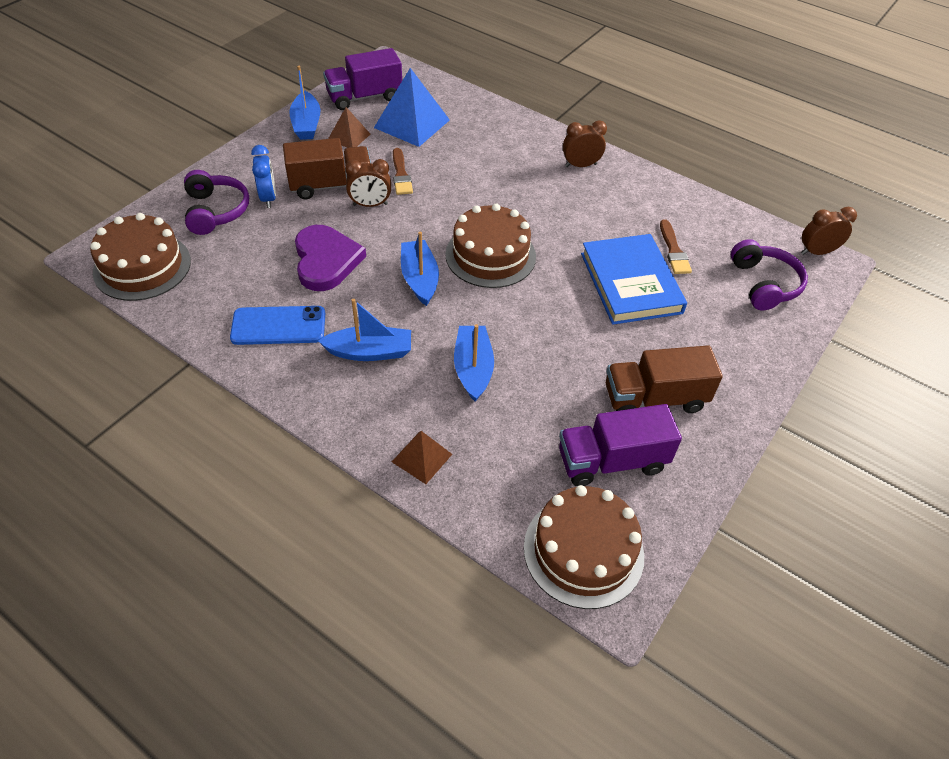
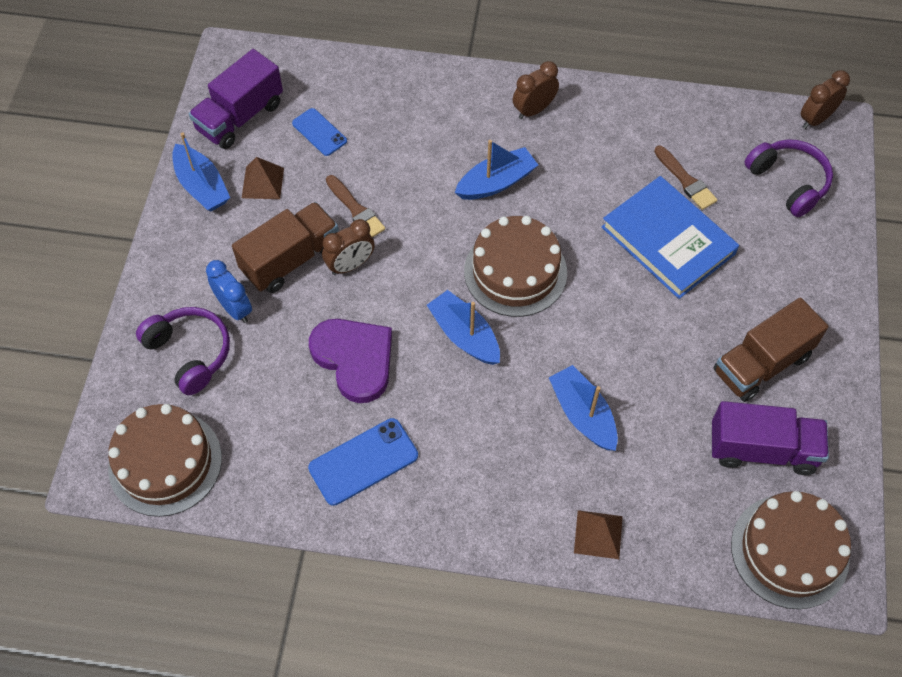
camera: 25 degrees left, 10 degrees up
(370, 352) = (474, 445): blue boat -> blue boat (496, 182)
(412, 123) = (319, 132): blue pyramid -> blue phone
(611, 461) = (762, 449): purple truck -> purple truck turned 135 degrees counterclockwise

